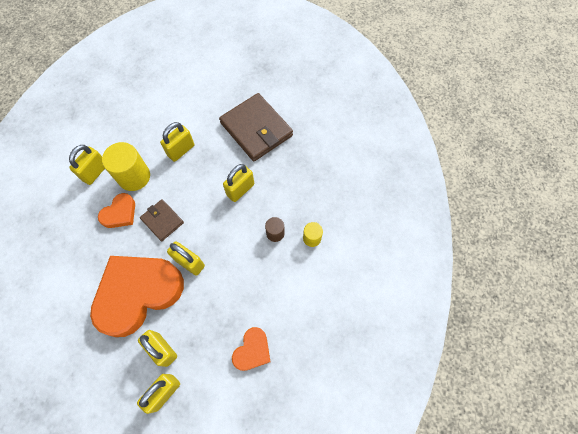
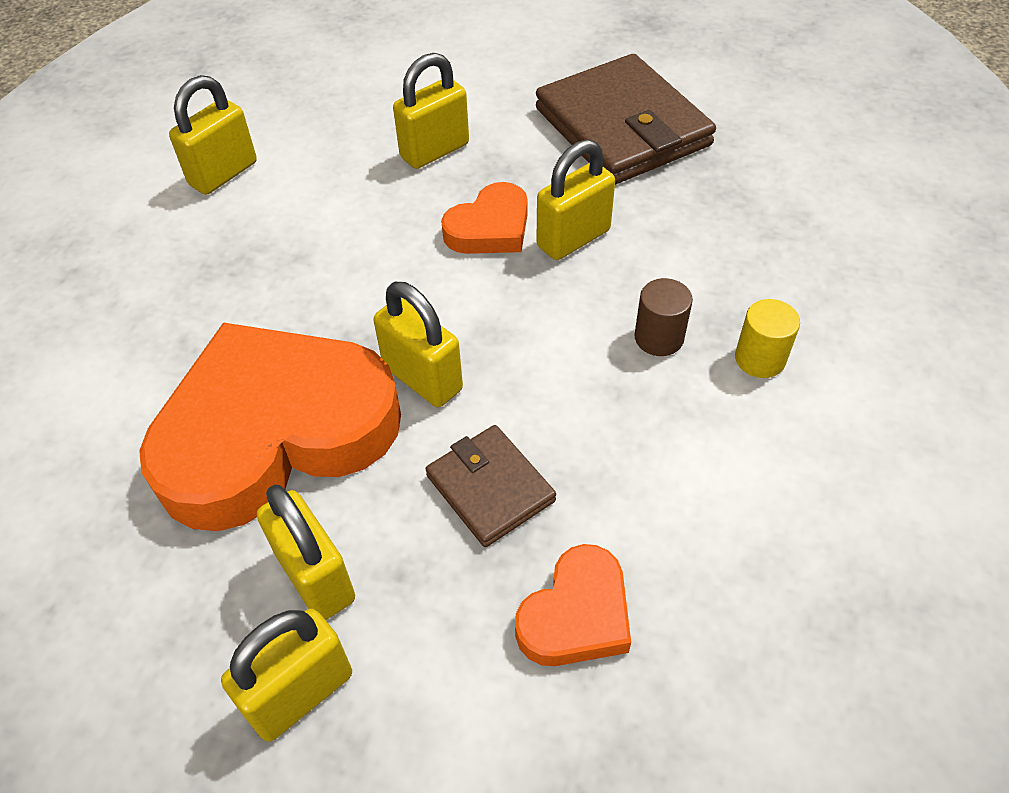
camera: 10 degrees right, 15 degrees down
(120, 213) = (264, 257): orange heart -> orange heart (490, 228)
(134, 177) = (313, 190): yellow cylinder -> none
(162, 221) = (366, 282): brown wallet -> brown wallet (490, 488)

